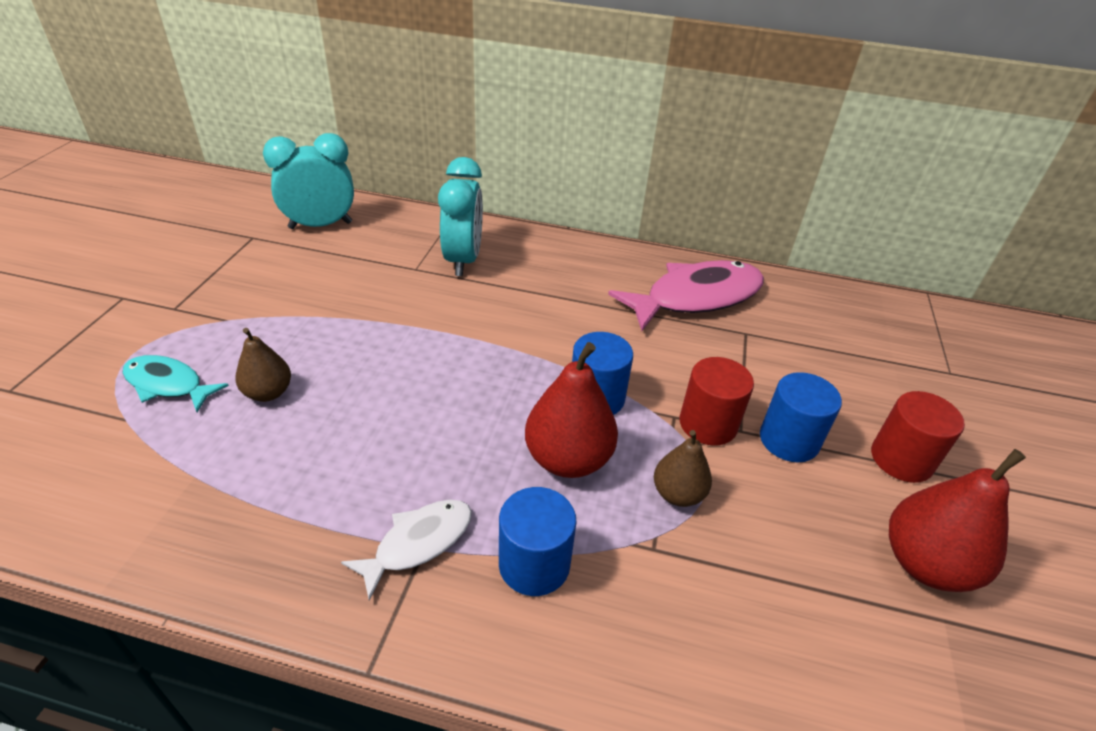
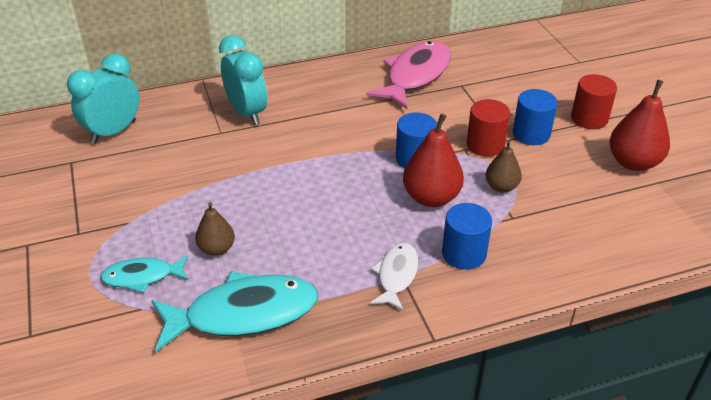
camera: 30 degrees left, 0 degrees up
(204, 487) = (243, 313): none -> turquoise fish

